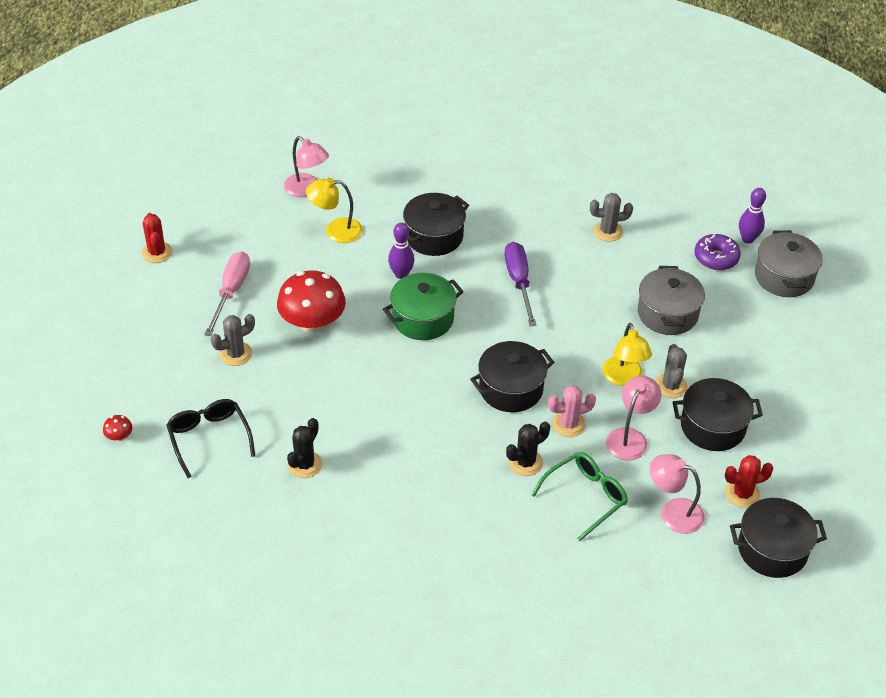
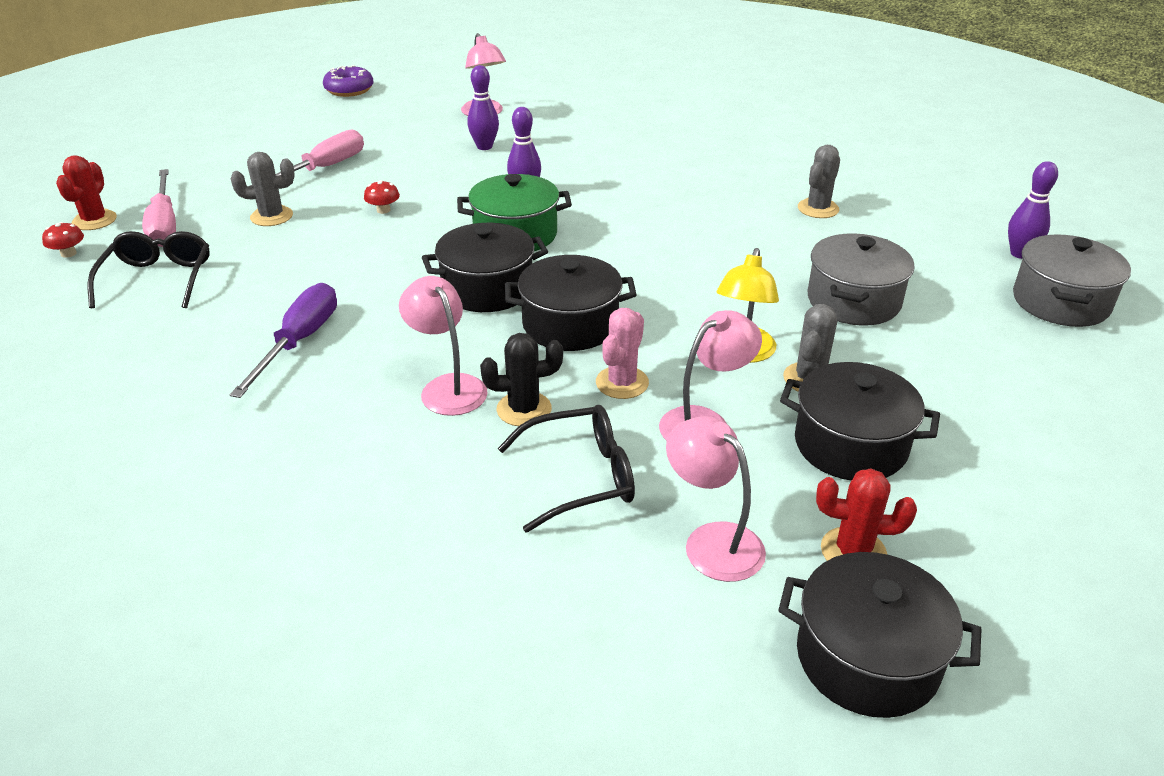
camera: 25 degrees right, 10 degrees down
(157, 252) = (283, 127): red cactus -> red cactus (94, 220)
(163, 387) = (164, 224): none -> pink screwdriver
(305, 464) = (235, 332): black cactus -> none
(312, 322) = (383, 210): red mushroom -> red mushroom, size x0.40
(335, 231) = (484, 147): yellow lamp -> purple bowling pin
(434, 236) = (592, 171): black pot -> black pot (487, 289)
(470, 461) = (448, 387): none -> pink lamp
(519, 282) = (665, 229): purple screwdriver -> purple screwdriver (299, 342)
(568, 424) = (622, 383): pink cactus -> pink cactus turned 75 degrees counterclockwise
(585, 497) = (581, 477): green glasses -> black glasses
(608, 231) = (818, 209): grey cactus -> grey cactus turned 75 degrees counterclockwise
(716, 258) = (960, 262): purple donut -> purple donut (349, 90)

